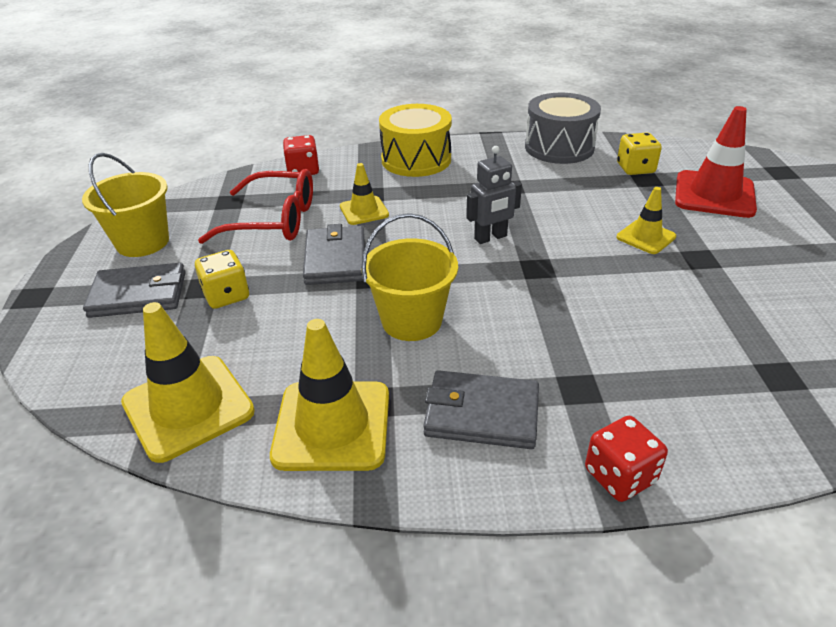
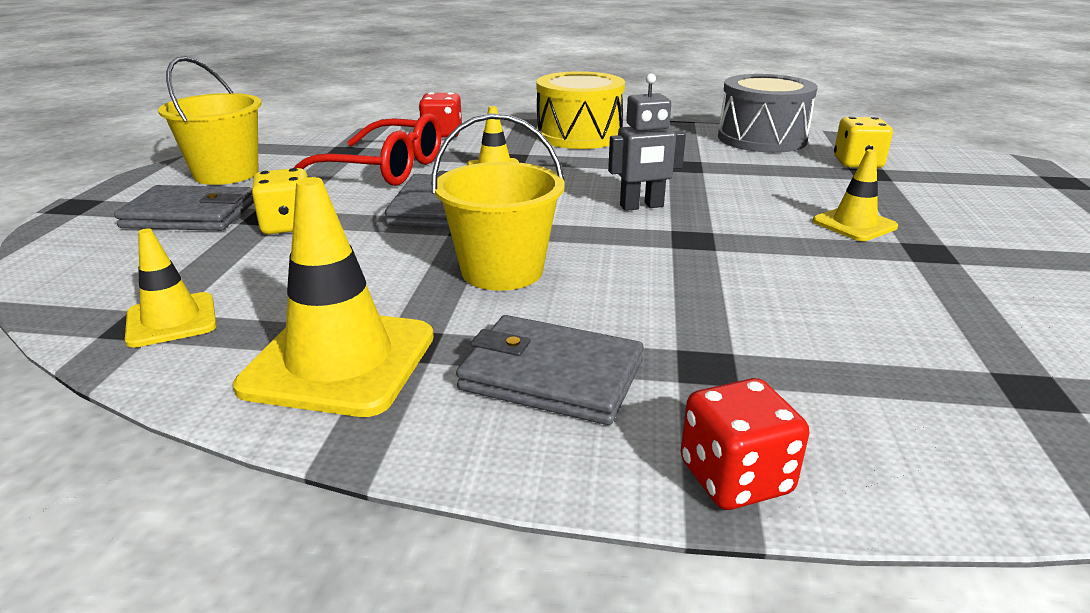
camera: 10 degrees right, 10 degrees down
(188, 407) = (171, 320): yellow traffic cone -> yellow traffic cone, size x0.57
(714, 194) = (963, 194): red traffic cone -> none

